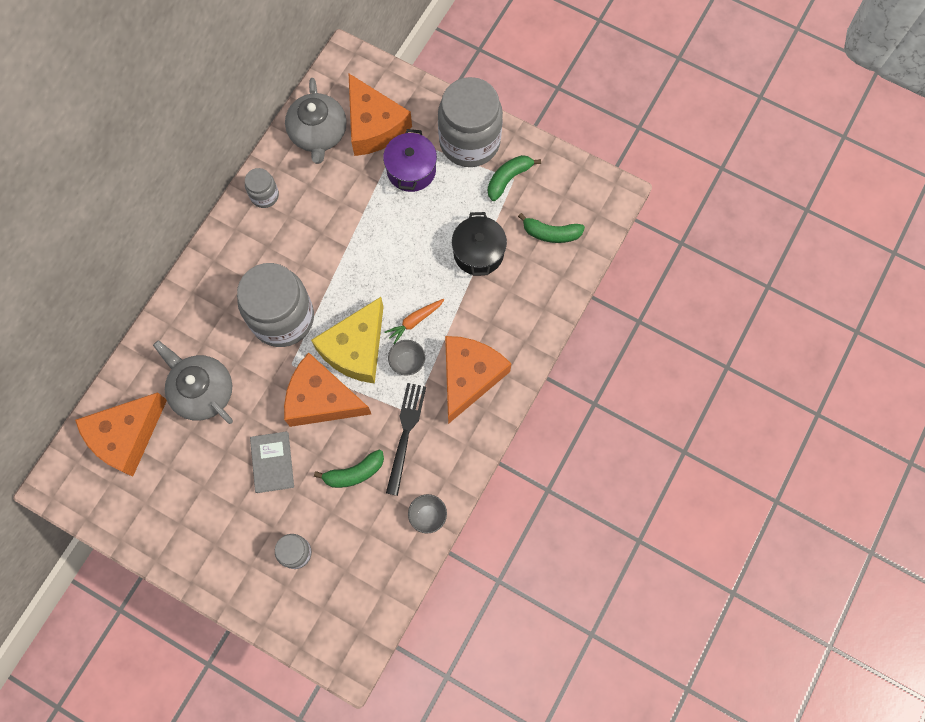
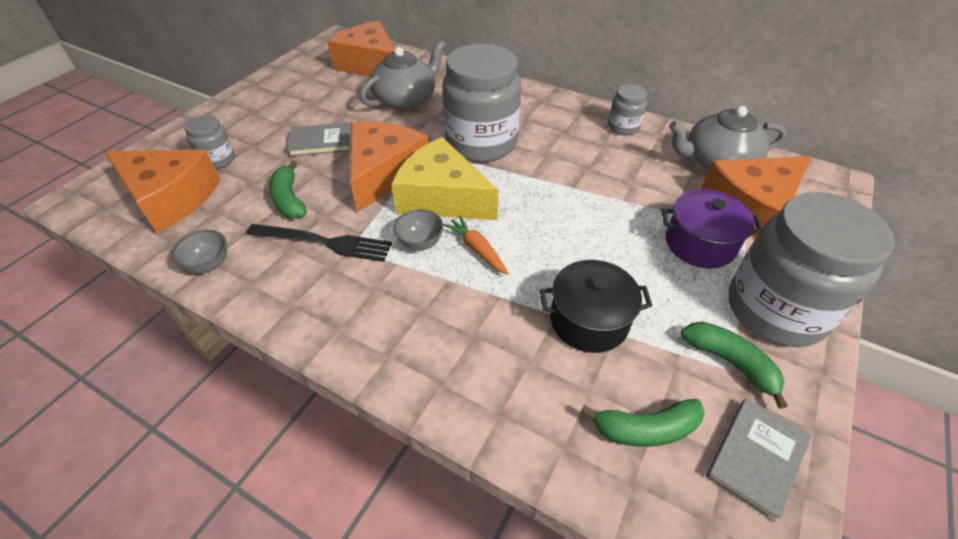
camera: 90 degrees right, 25 degrees down
(469, 377) = (391, 308): orange cheese -> orange cheese (170, 198)
(551, 233) = (645, 429): green banana -> green banana turned 105 degrees counterclockwise
(565, 183) = (756, 458): none -> grey book

